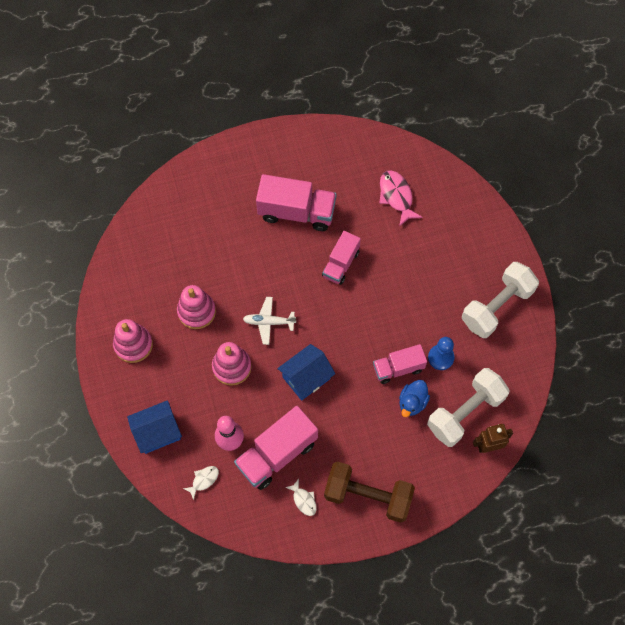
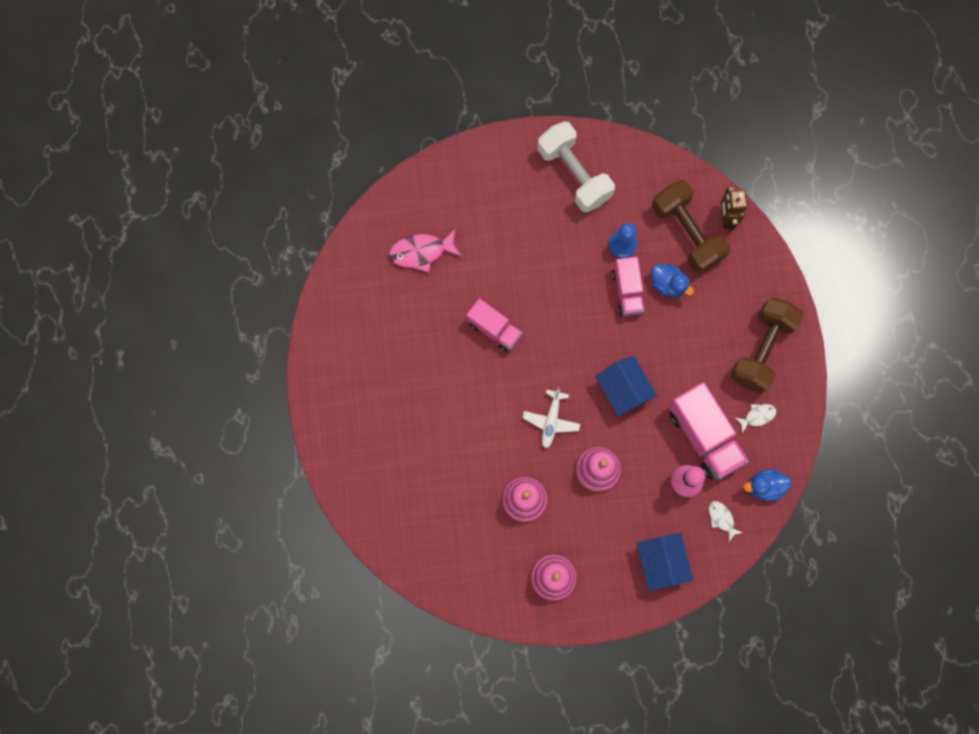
camera: 80 degrees left, 10 degrees up
(239, 515) = (764, 486): none -> blue duck
(296, 212) = (420, 367): pink truck -> none
(465, 412) = (687, 233): white dumbbell -> brown dumbbell

